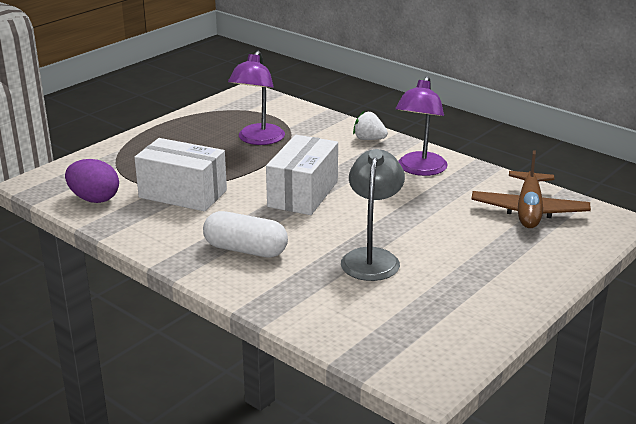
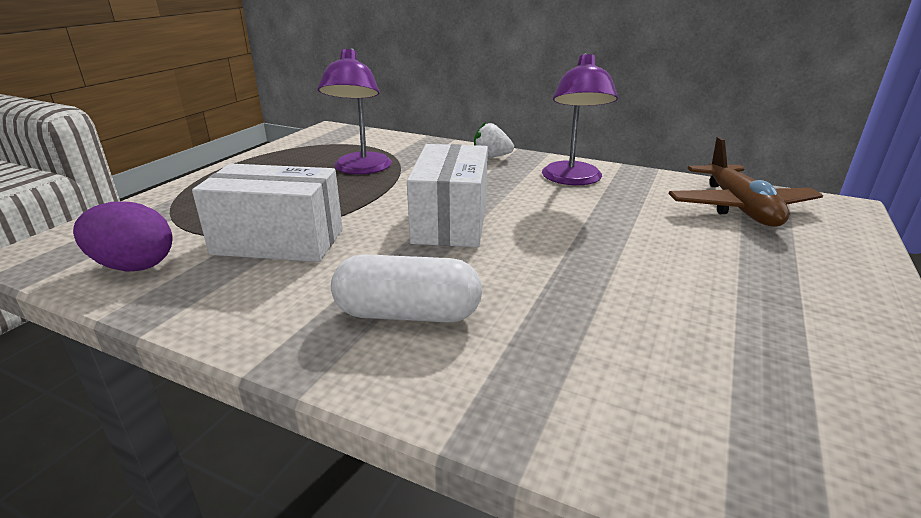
camera: 15 degrees left, 0 degrees up
(372, 257) = (609, 297): grey lamp -> none

